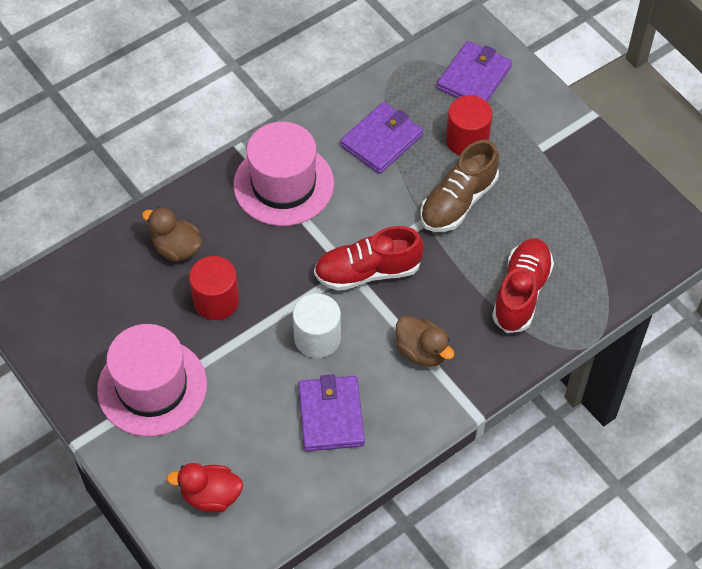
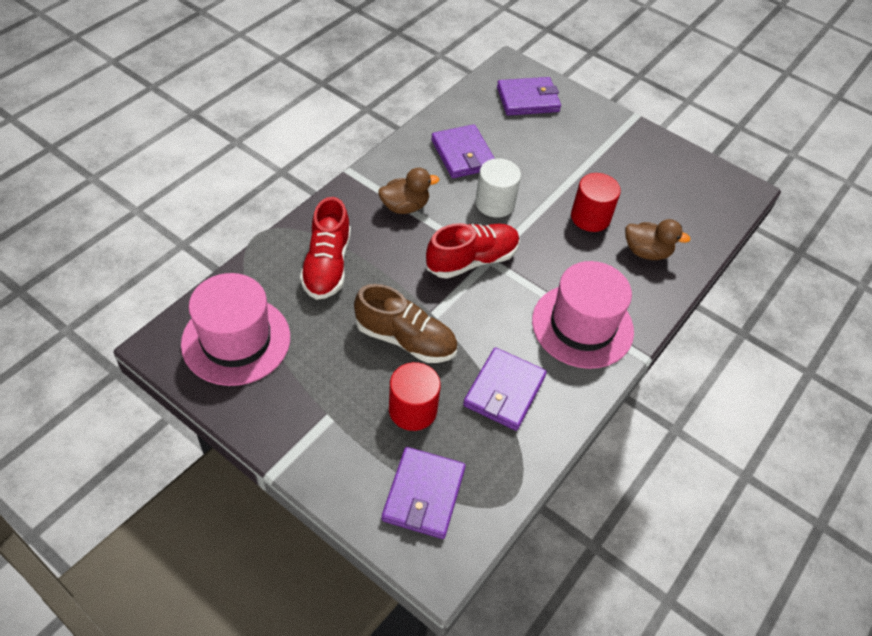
camera: 160 degrees right, 5 degrees down
(152, 387) = (605, 153): pink hat -> pink hat (236, 340)
(211, 496) = (528, 99): red duck -> purple wallet
(422, 351) = (405, 206): brown duck -> brown duck turned 135 degrees clockwise
(458, 202) = (406, 339): brown shoe -> brown shoe turned 90 degrees clockwise

